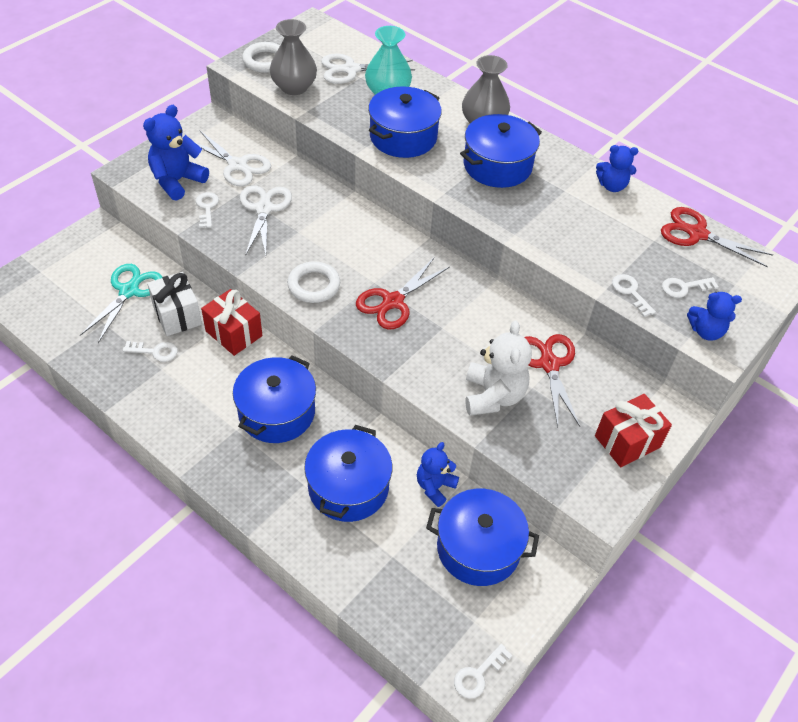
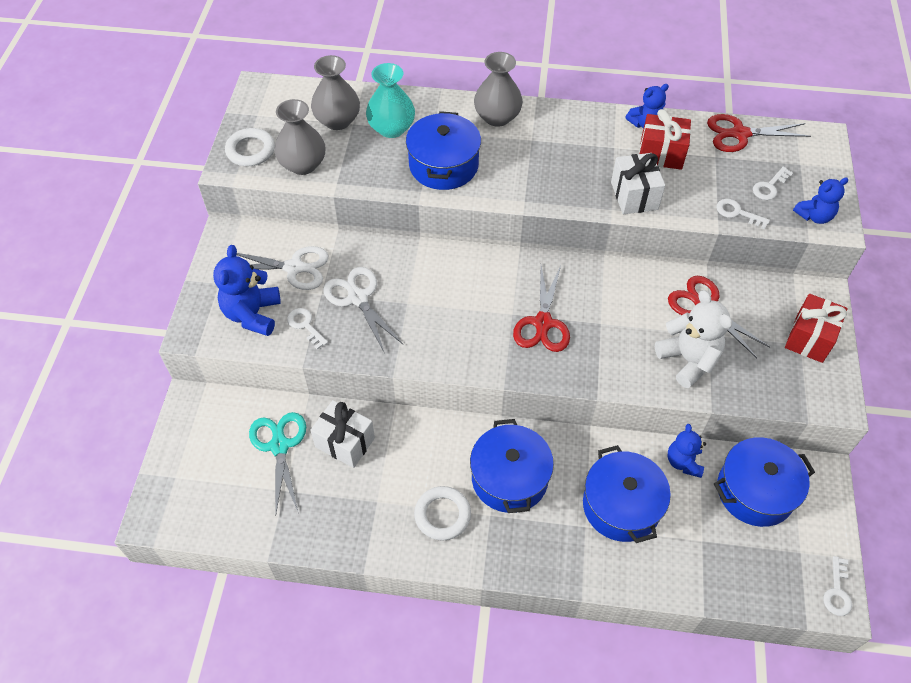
camera: 30 degrees left, 5 degrees up
(155, 351) = (357, 488): white key -> none
(234, 333) = (410, 429): red gift -> red gift (661, 154)
(314, 285) = (466, 346): white ring -> white ring (442, 515)
(350, 70) = (337, 120): white scissors -> grey vase
(497, 166) = (543, 152): blue pot -> none
(545, 234) = (634, 195): none -> white gift

